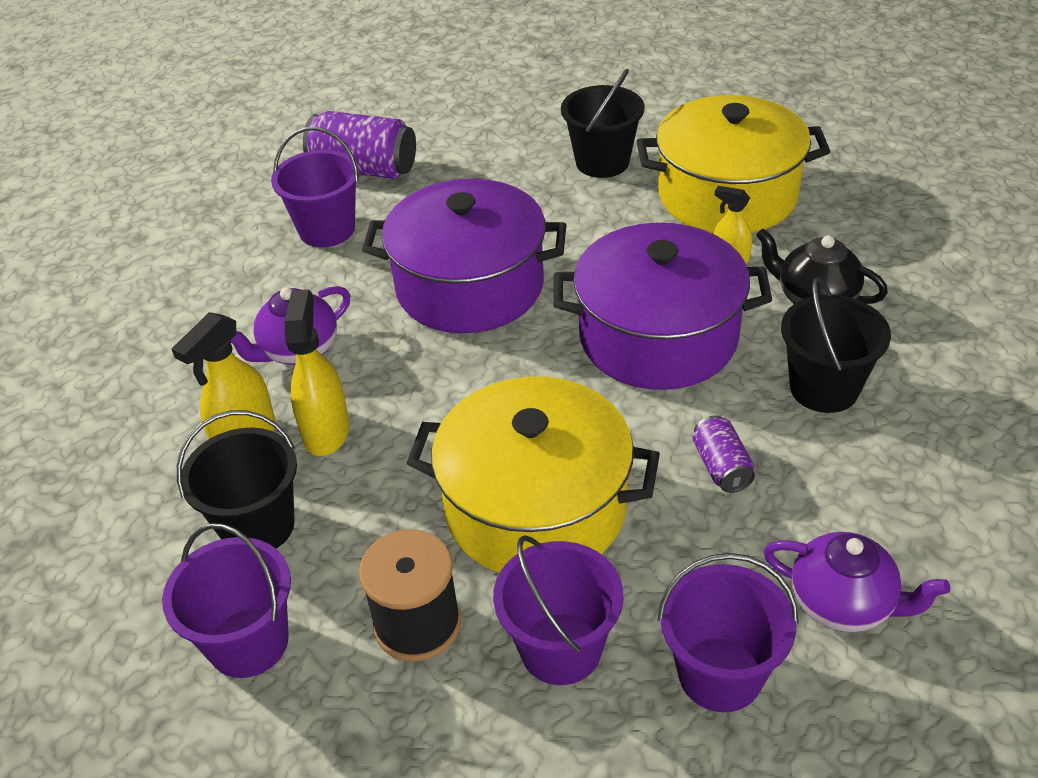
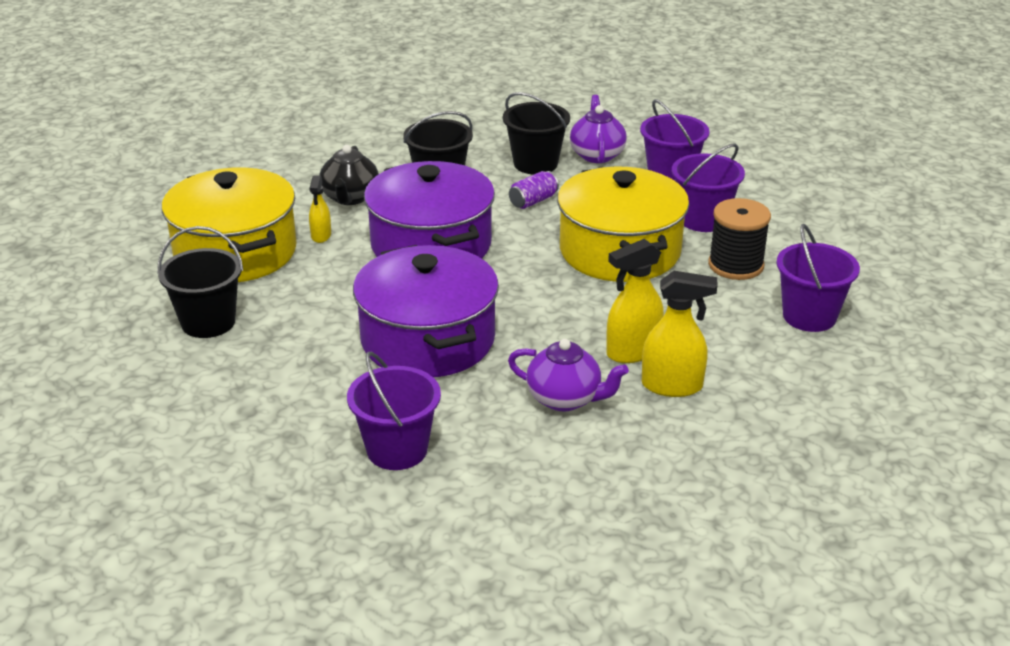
camera: 120 degrees left, 10 degrees down
(258, 526) = (734, 347): black bucket -> black bucket (535, 164)
(364, 169) = (280, 466): purple can -> none

